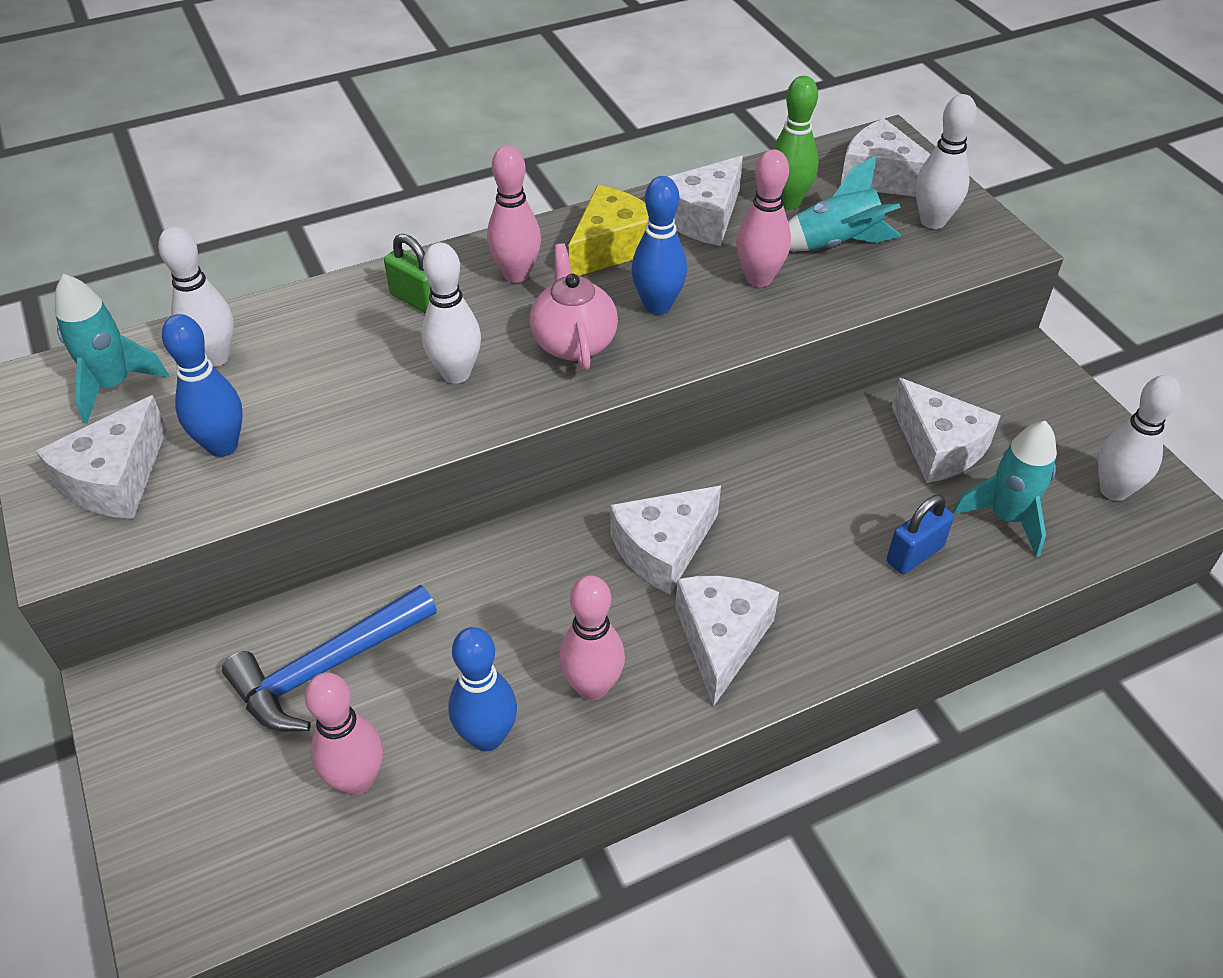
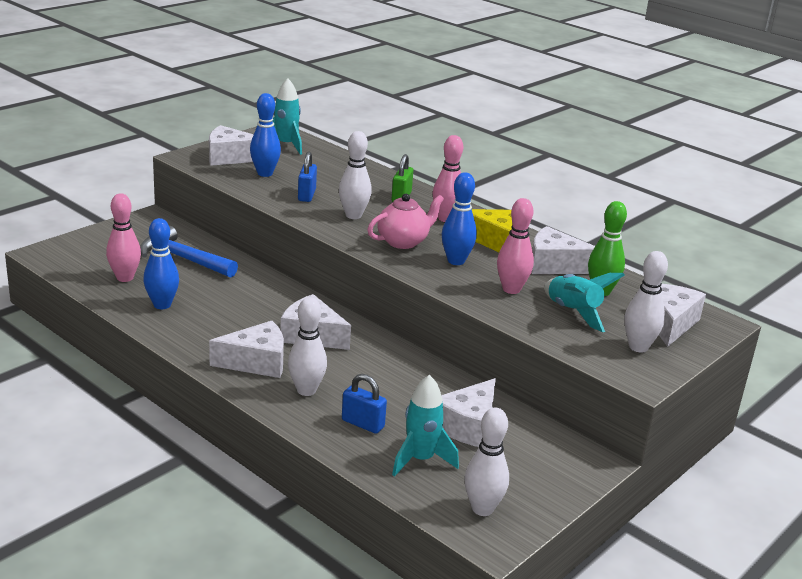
camera: 65 degrees right, 20 degrees down
(215, 357) = (320, 161): white bowling pin -> white bowling pin (306, 390)
(348, 411) = (306, 195): none -> blue padlock
(592, 687) = (205, 328): pink bowling pin -> none

